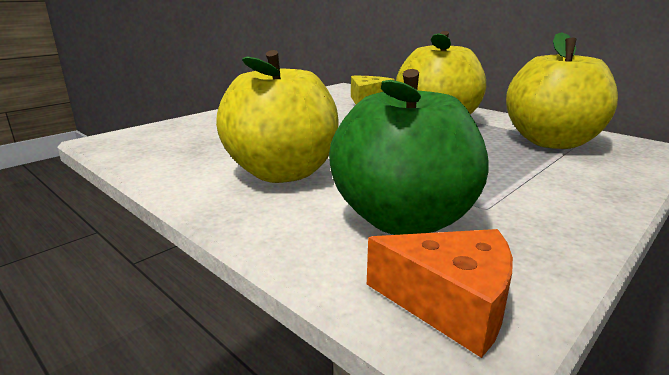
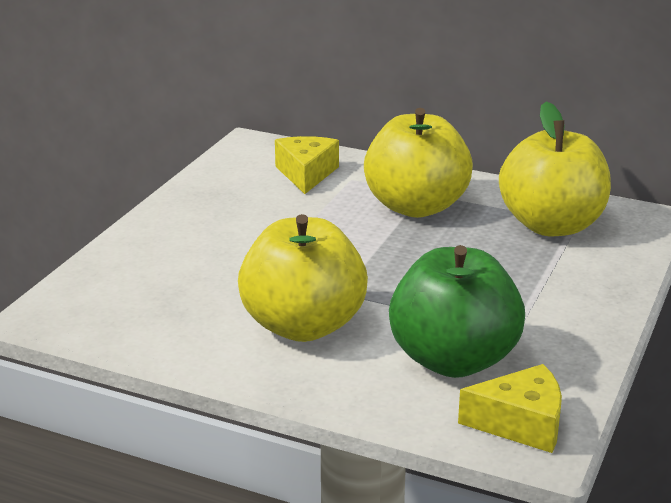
camera: 20 degrees left, 5 degrees up
(450, 303) = (521, 424): orange cheese -> yellow cheese

